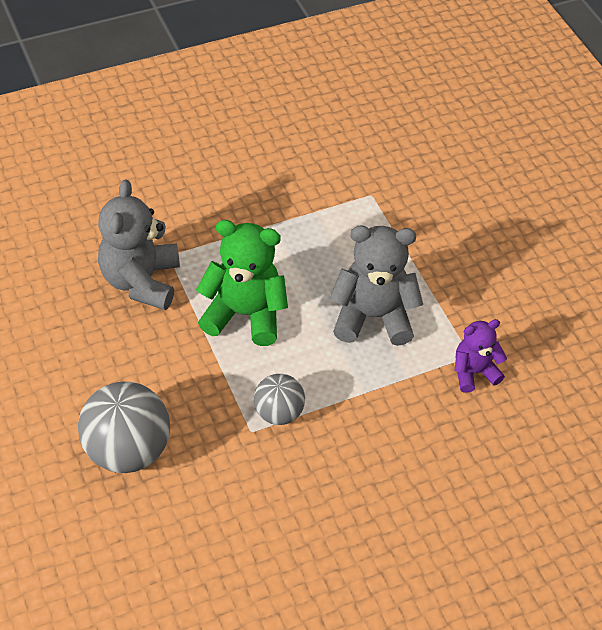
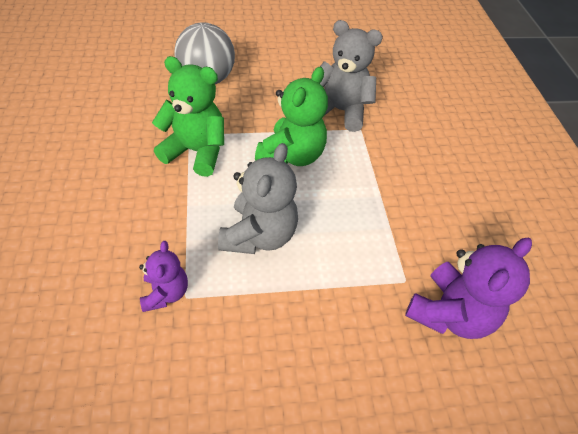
camera: 105 degrees right, 0 degrees up
(278, 412) = (196, 151): grey ball -> green teddy bear
(389, 163) = (449, 313): none -> purple teddy bear

